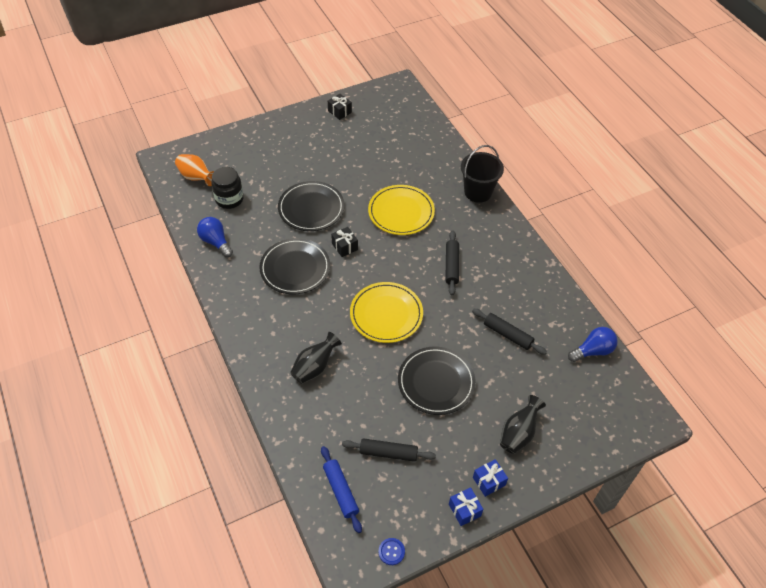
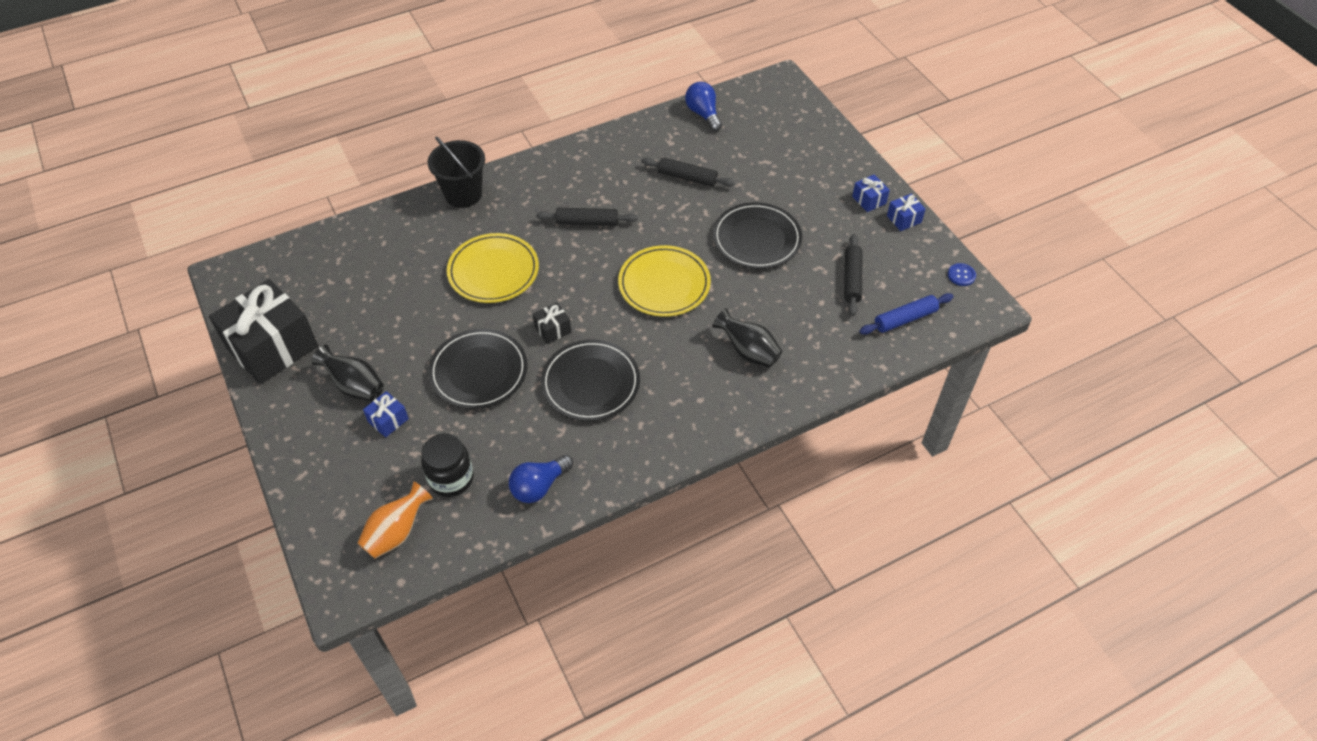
camera: 90 degrees left, 0 degrees up
(277, 167) = (388, 420): none -> blue gift
(339, 111) = (272, 347): black gift -> black gift, size x2.39
(507, 335) = (687, 177): black rolling pin -> black rolling pin turned 75 degrees clockwise
(518, 433) = (810, 175): black vase -> black vase (355, 386)

